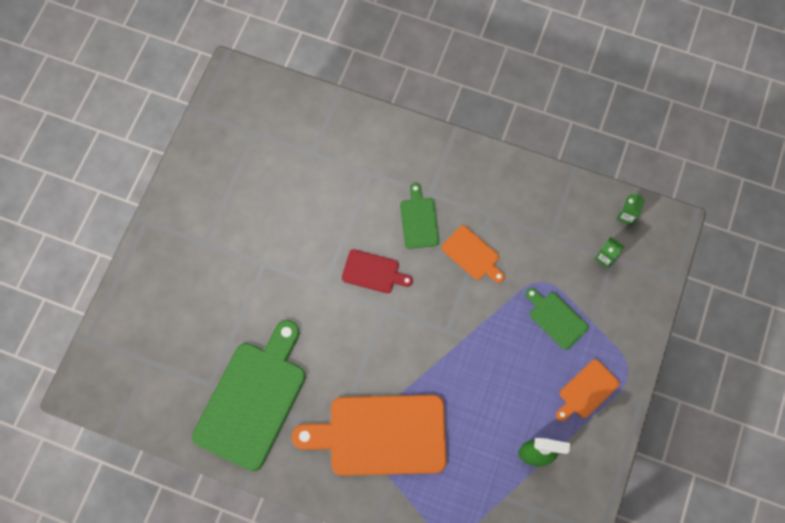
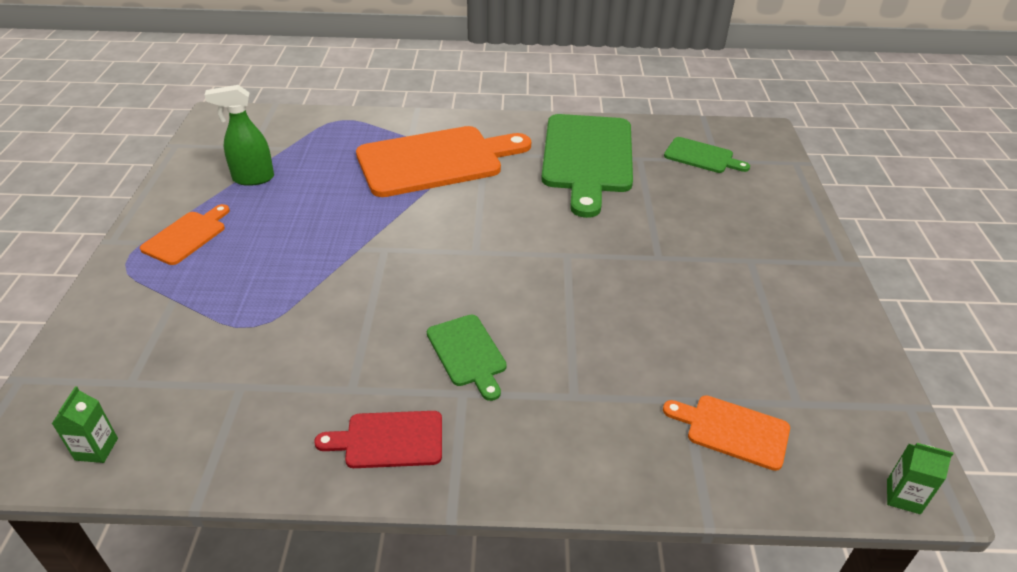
camera: 160 degrees right, 30 degrees down
(373, 272) = (508, 281): red cutting board -> red cutting board (388, 440)
(472, 255) = (370, 332): orange cutting board -> orange cutting board (732, 430)
(556, 318) = (230, 292): green cutting board -> green cutting board (702, 156)
(605, 258) = (145, 378): green carton -> green carton (903, 497)

